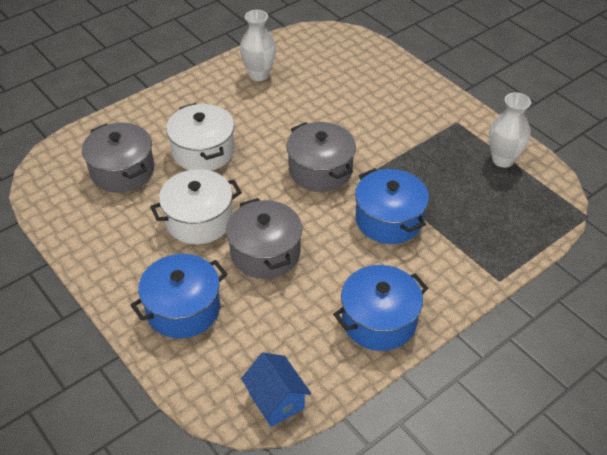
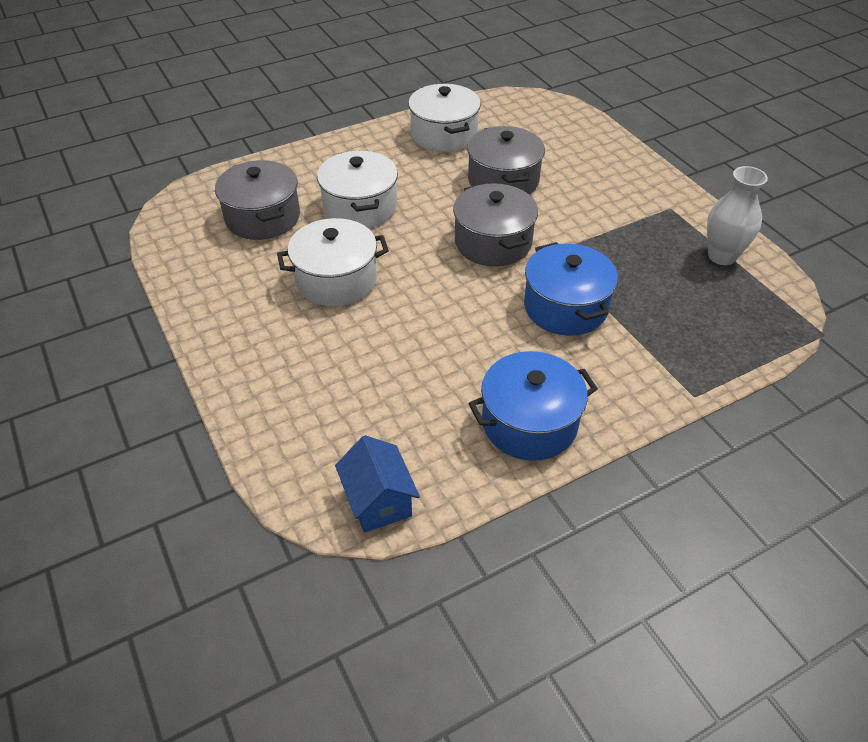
camera: 10 degrees right, 0 degrees up
(183, 309) = (292, 376): blue pot -> none
(259, 75) = (444, 135): white vase -> white pot
(265, 253) = (406, 326): grey pot -> grey pot (503, 180)

